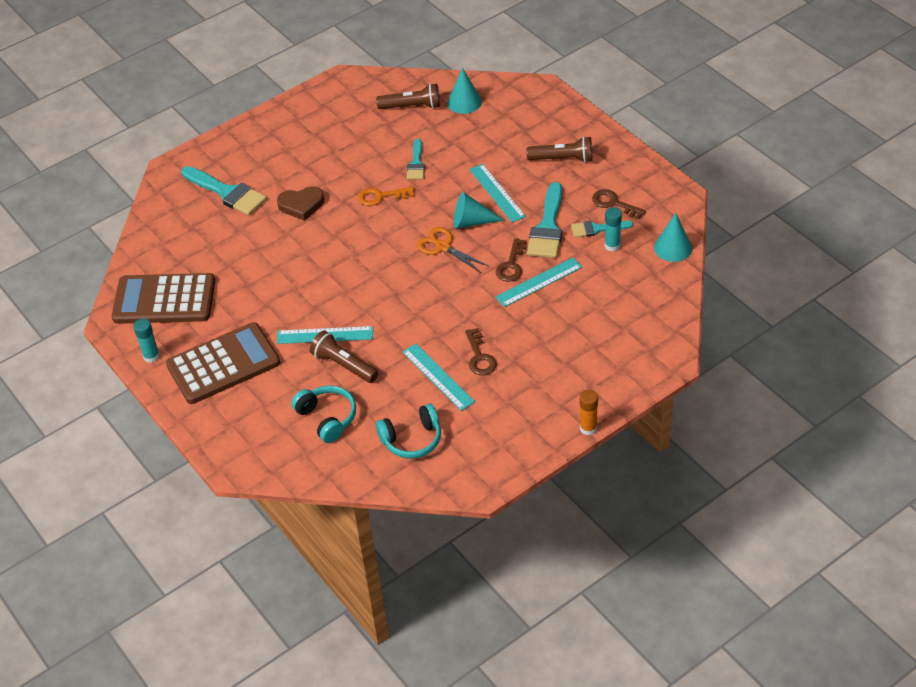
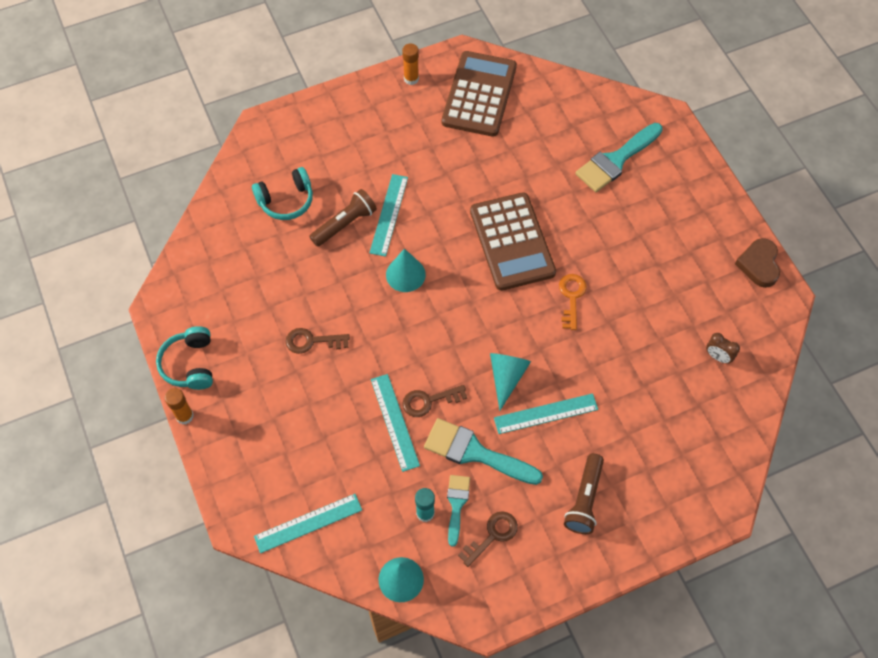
camera: 100 degrees right, 15 degrees up
(151, 356) = (411, 79): turquoise glue stick -> orange glue stick
(223, 364) = (381, 130): brown calculator -> brown calculator (512, 242)
(301, 205) = (578, 222): brown heart -> brown heart (759, 264)
(412, 106) = (718, 357): brown flashlight -> brown clock
(412, 439) = (234, 263): turquoise headphones -> turquoise headphones (190, 364)
(416, 163) = (616, 342): turquoise brush -> none
(438, 377) = (300, 299): turquoise ruler -> turquoise ruler (308, 523)
(443, 246) = (477, 341): orange scissors -> none
(464, 102) = (713, 415): turquoise cone -> turquoise cone (405, 274)
(511, 265) = (429, 401): brown key -> brown key turned 45 degrees counterclockwise

